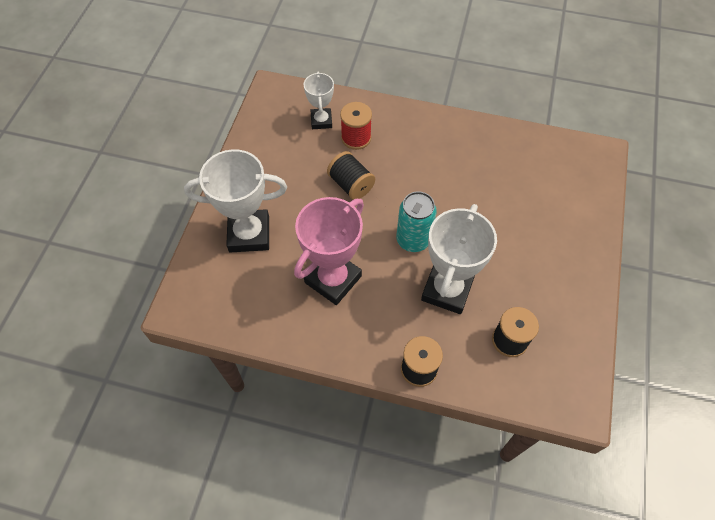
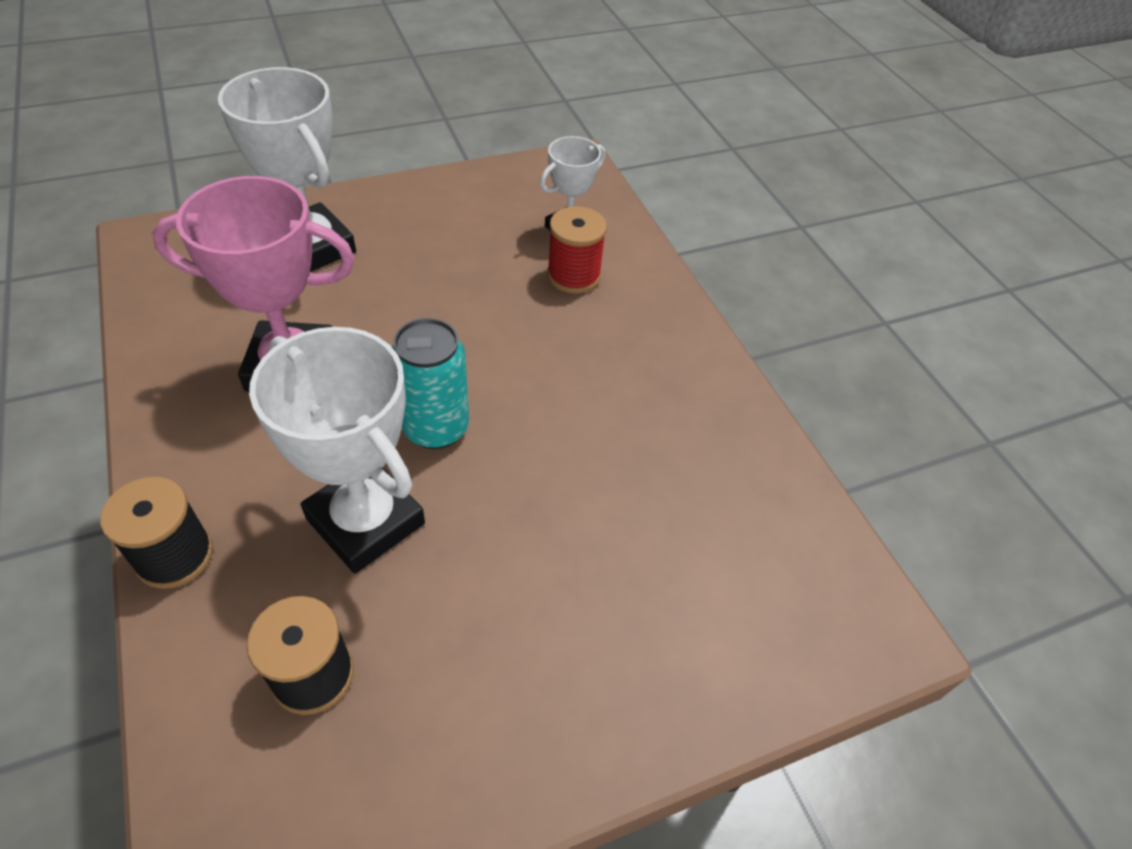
camera: 50 degrees right, 10 degrees down
(351, 184) = (483, 308): black spool -> none
(447, 290) = (366, 521): white trophy -> white trophy turned 60 degrees clockwise

